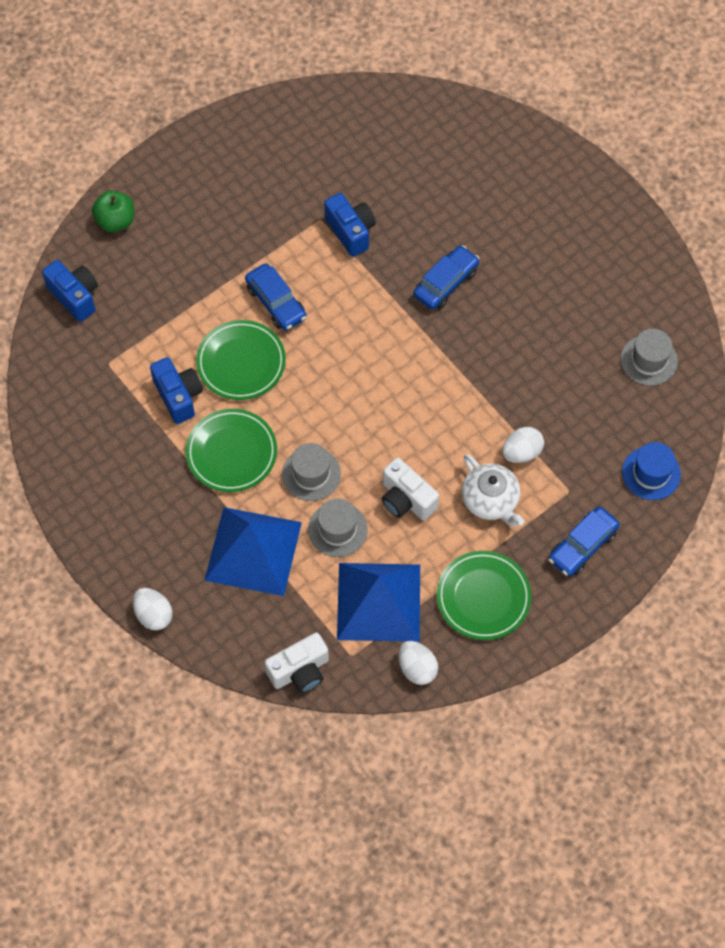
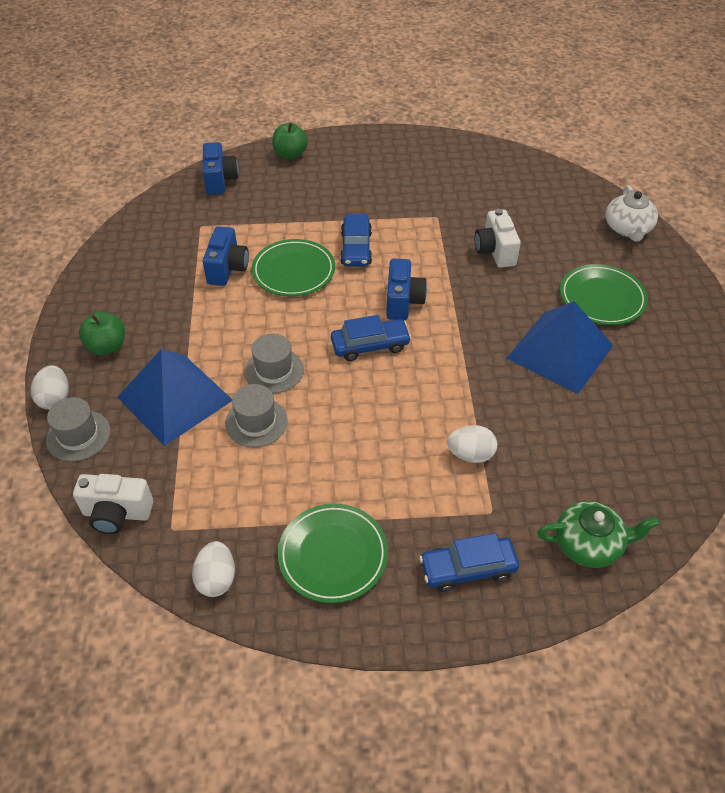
camera: 35 degrees right, 15 degrees down
(148, 541) = (107, 346): none -> green apple
(231, 452) = (228, 323): green plate -> green plate (602, 298)
(351, 231) = (454, 233): blue camera -> blue camera (403, 302)
(378, 601) = (236, 499): blue pyramid -> blue pyramid (560, 351)
(406, 499) = (334, 433): white camera -> white camera (495, 251)
(446, 283) = (504, 300): blue car -> blue car (370, 345)
(490, 500) = (409, 476): white teapot -> white teapot (627, 229)
(649, 360) = (654, 447): grey hat -> grey hat (78, 435)
(651, 473) = (589, 544): blue hat -> green teapot

